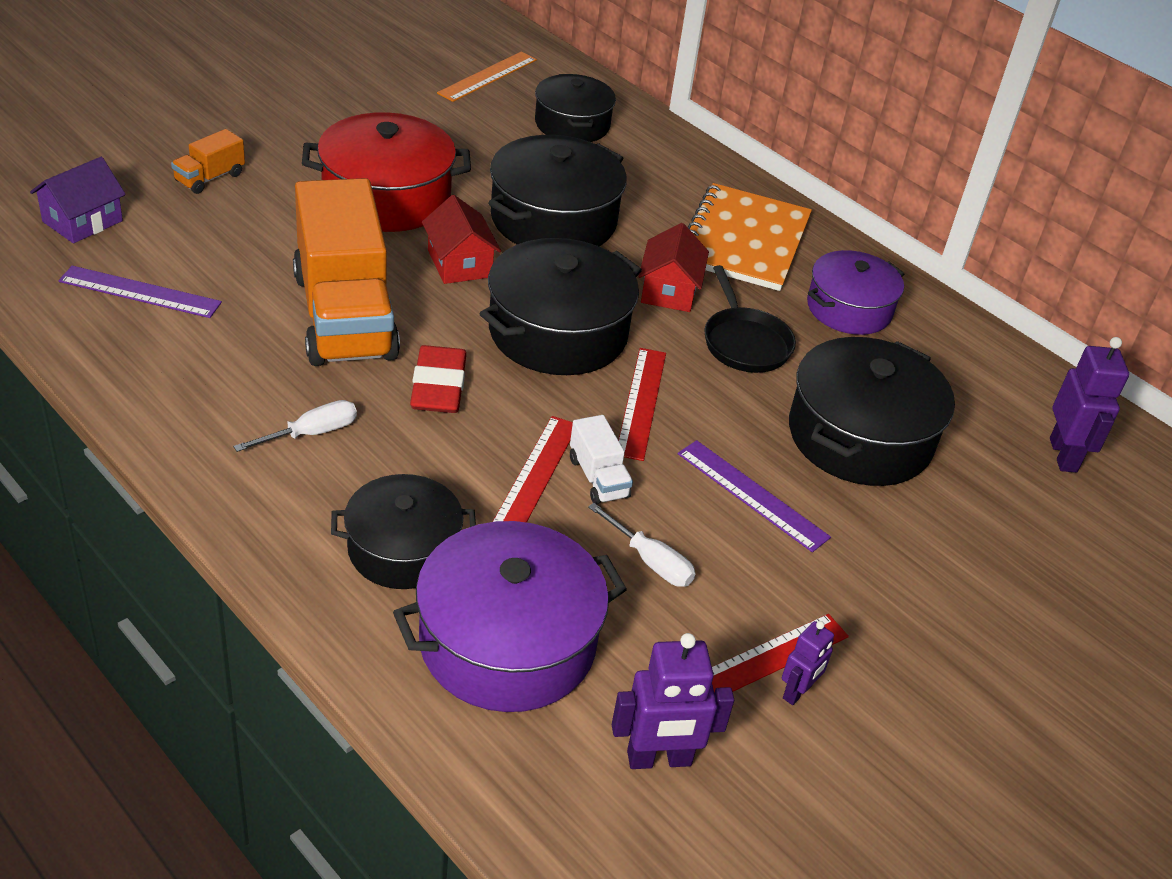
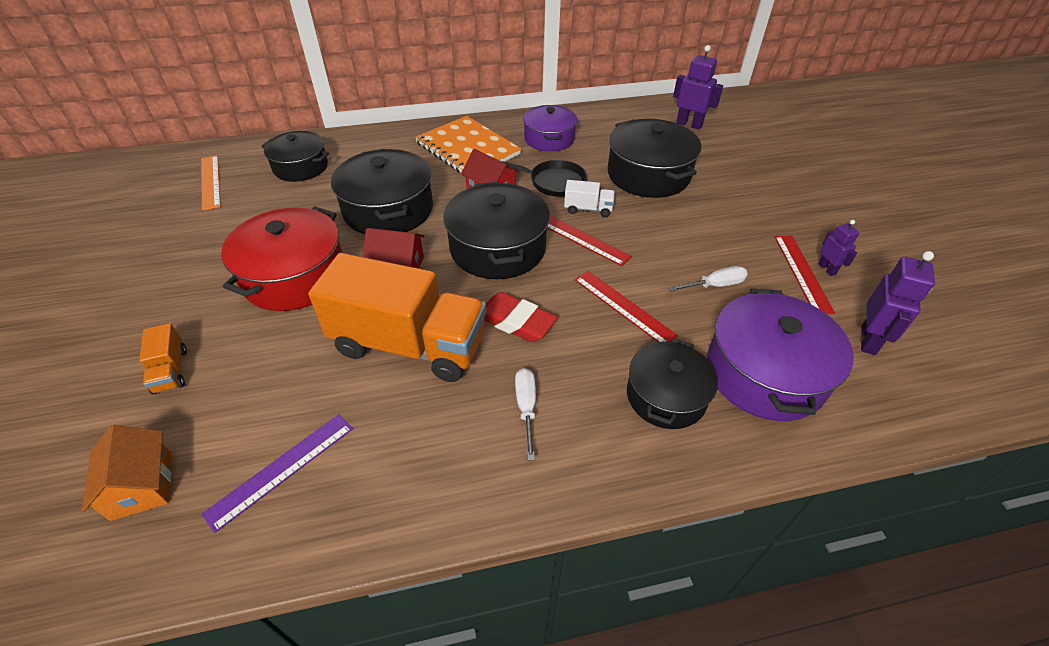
camera: 55 degrees left, 5 degrees up
(82, 221) = (142, 485): purple house -> orange house
(598, 478) = (637, 280): white truck -> white truck (588, 209)
(752, 495) = (676, 227): purple ruler -> none

